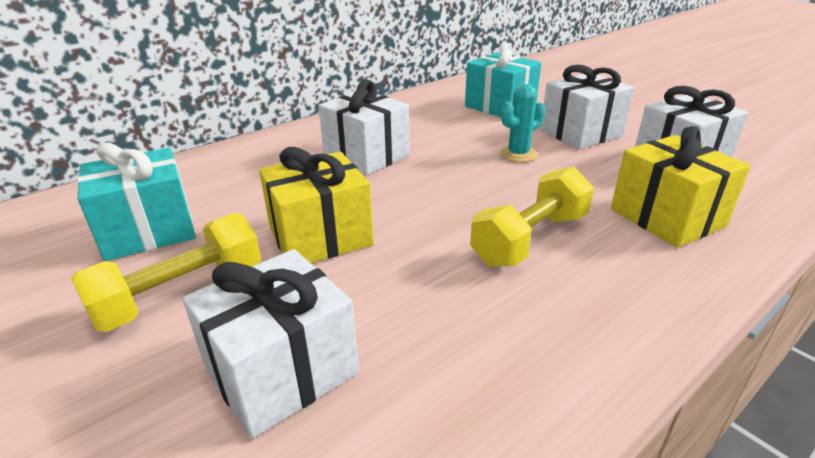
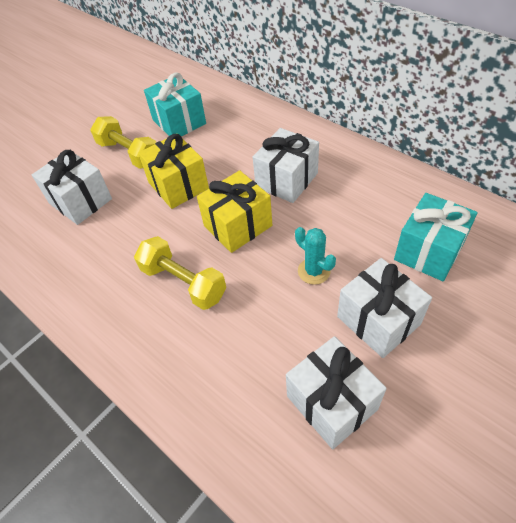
camera: 85 degrees right, 20 degrees up
(666, 217) = (220, 370): yellow gift -> yellow gift (237, 225)

